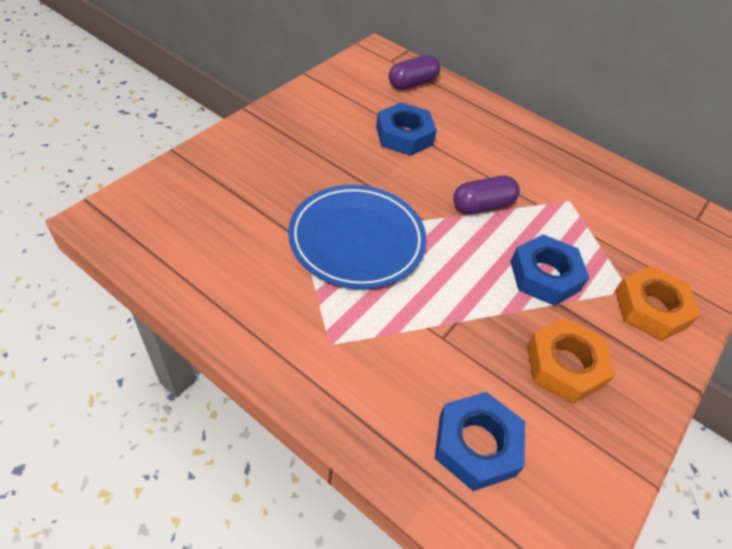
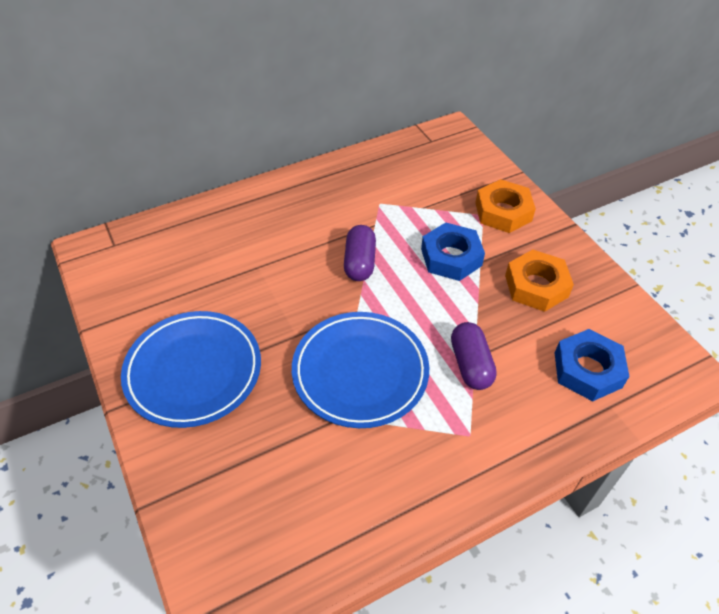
camera: 60 degrees left, 0 degrees up
(300, 138) = (193, 371): none -> blue plate
(404, 135) = (239, 281): blue nut -> none
(412, 83) = (164, 242): purple capsule -> purple capsule (470, 364)

